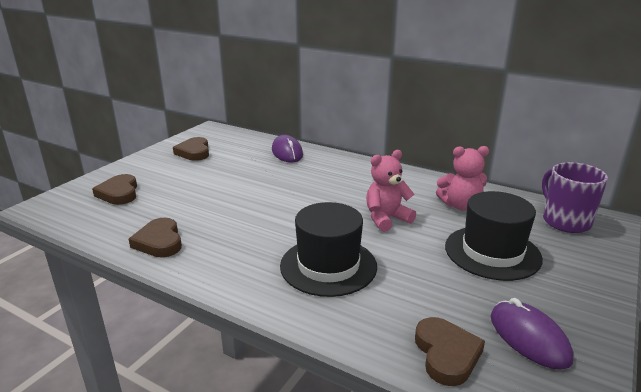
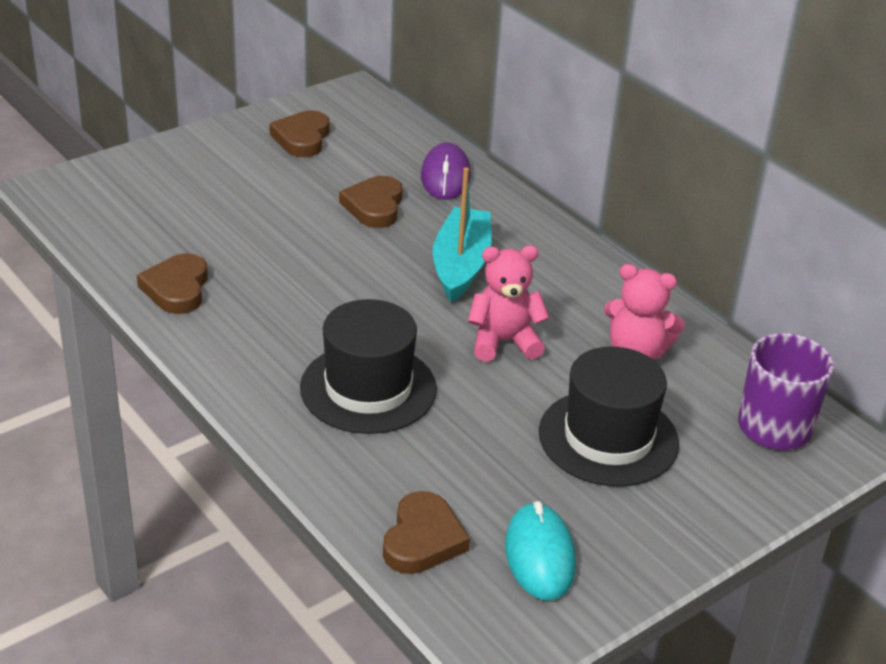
camera: 20 degrees right, 10 degrees up
(119, 193) = (160, 191): brown heart -> brown heart (374, 206)
(329, 188) = (461, 265): none -> turquoise boat
(529, 338) = (539, 556): purple mouse -> turquoise mouse

